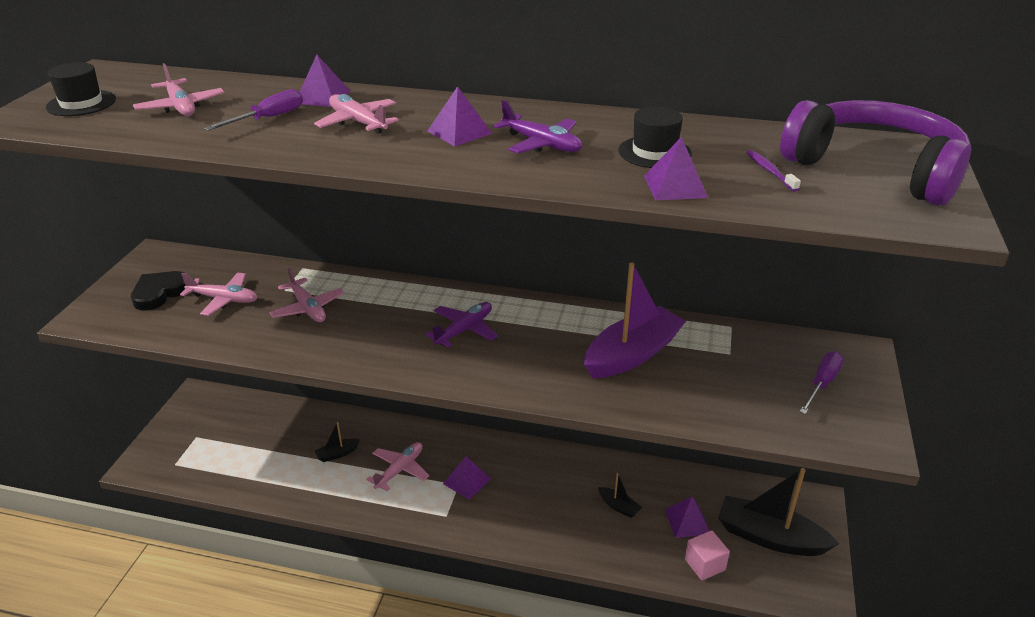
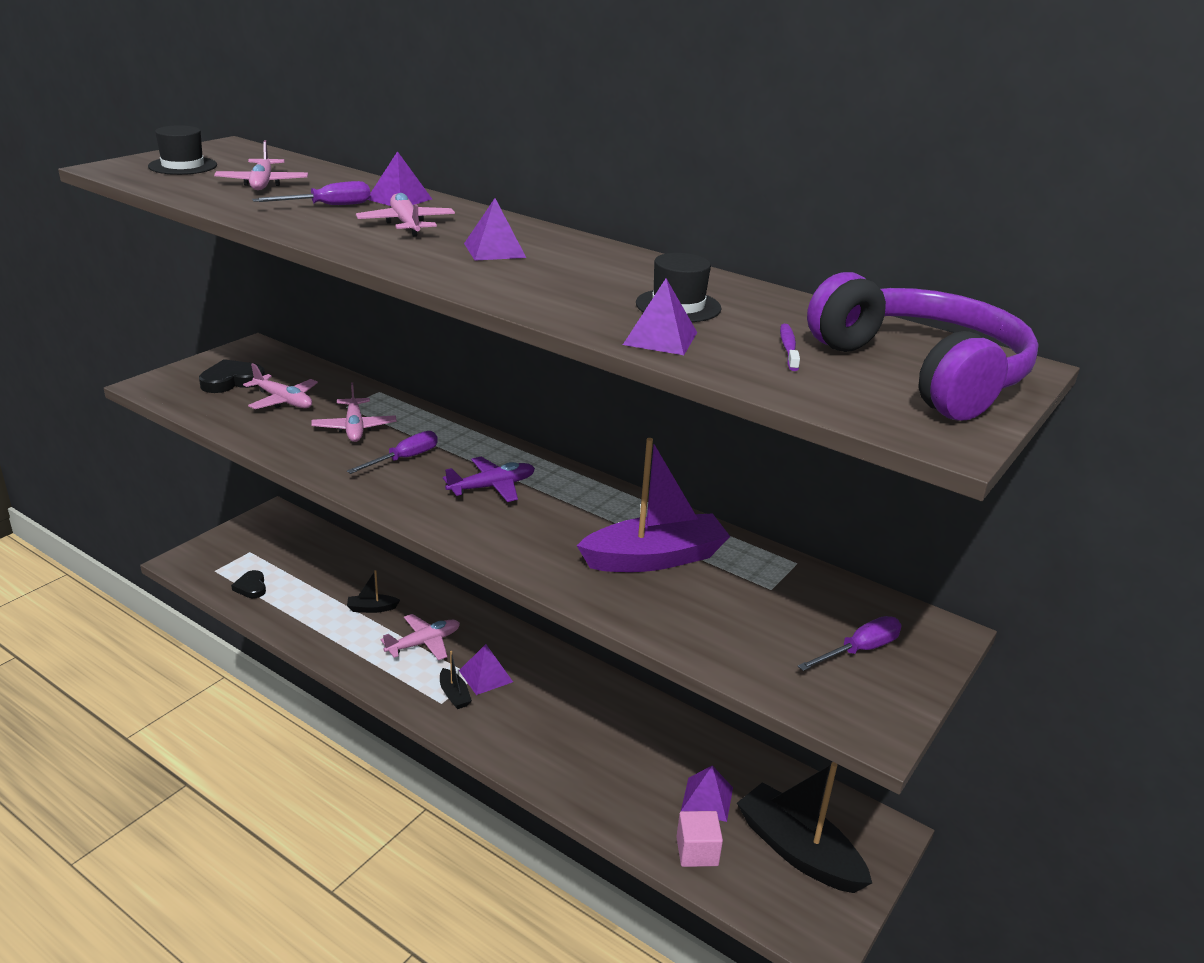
camera: 20 degrees right, 5 degrees down
(219, 469) = (251, 587): none -> black heart
(373, 325) = (404, 459): none -> purple screwdriver
(542, 144) = (565, 276): purple plane -> none
(618, 506) = (636, 756): black boat -> black boat (454, 695)

